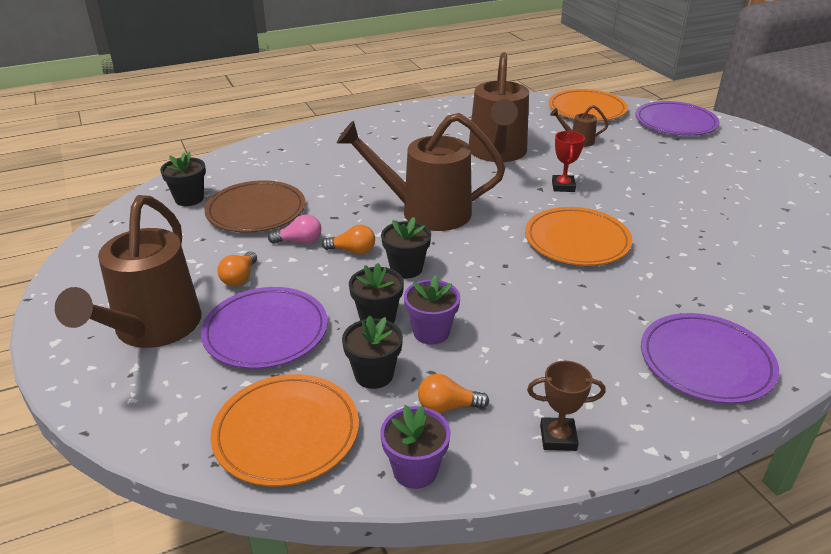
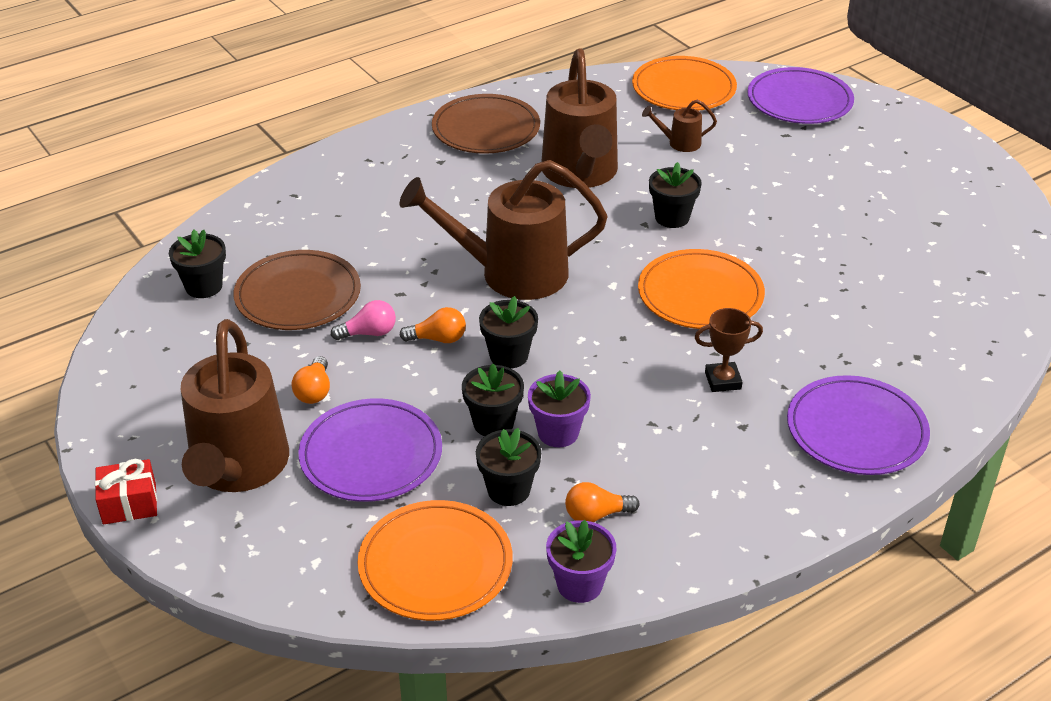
camera: 10 degrees left, 5 degrees up
(51, 346) = (129, 504): none -> red gift
(434, 121) = (486, 129): none -> brown plate
(558, 437) = (715, 532): brown trophy -> brown trophy (723, 380)
(563, 186) = (672, 217): red trophy -> black flower pot

